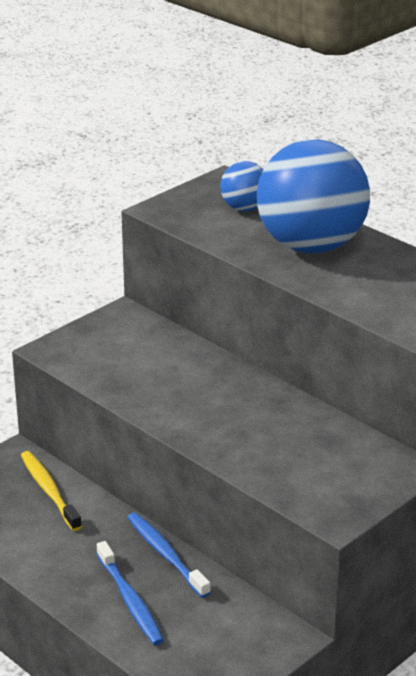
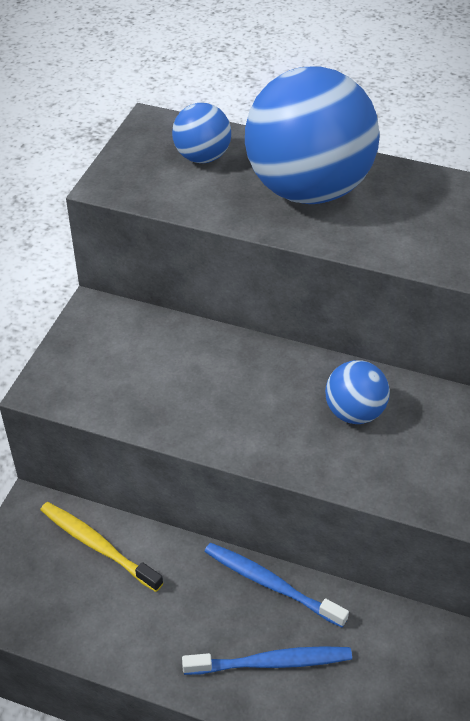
camera: 25 degrees left, 15 degrees up
(130, 600) = (271, 662): blue toothbrush -> blue toothbrush turned 45 degrees counterclockwise
(278, 427) = (354, 412): none -> blue ball

